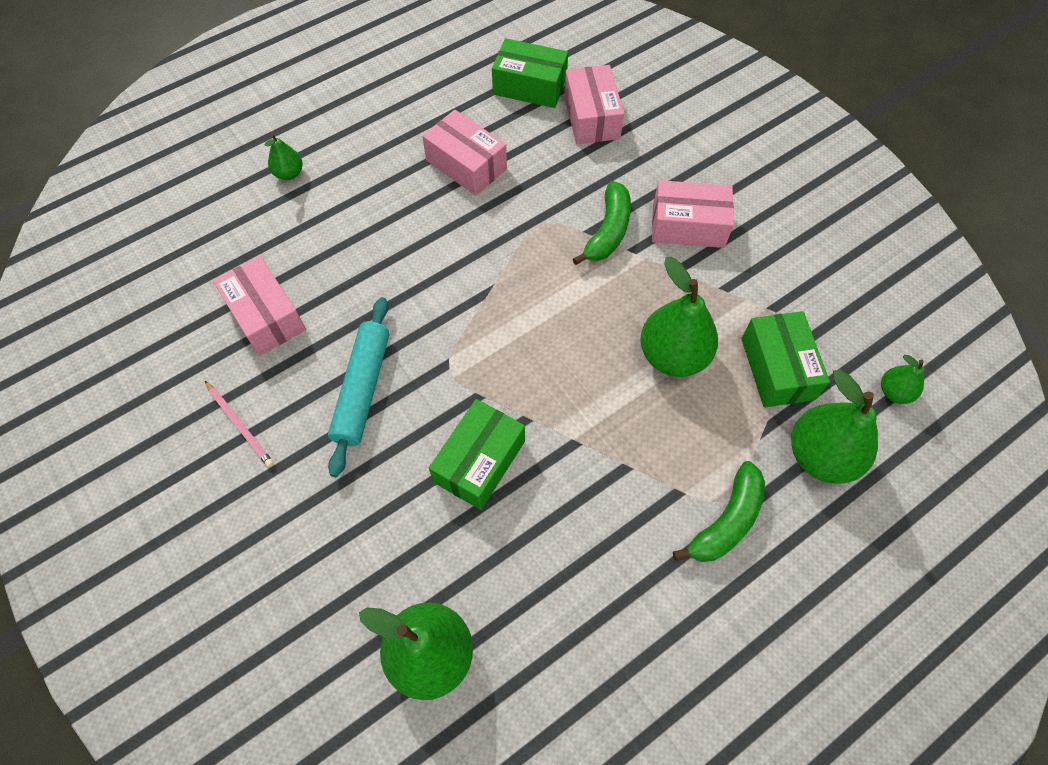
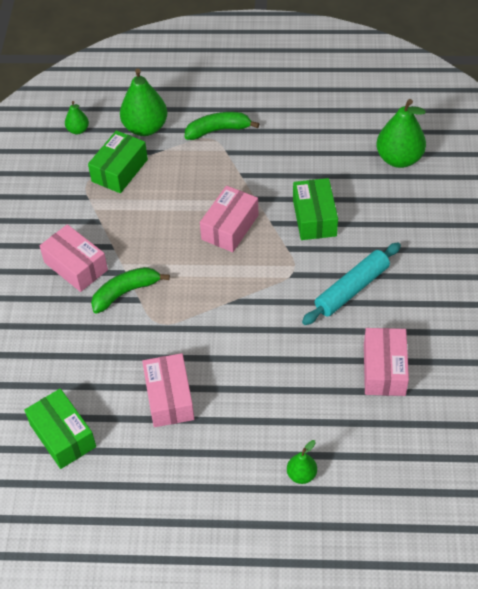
camera: 140 degrees left, 10 degrees down
(240, 425) = (437, 311): pink pencil -> none
(479, 461) = (314, 218): green box -> green box turned 75 degrees counterclockwise
(591, 117) = (49, 379): pink box -> pink box (230, 227)
(673, 355) = (165, 206): green pear -> none

